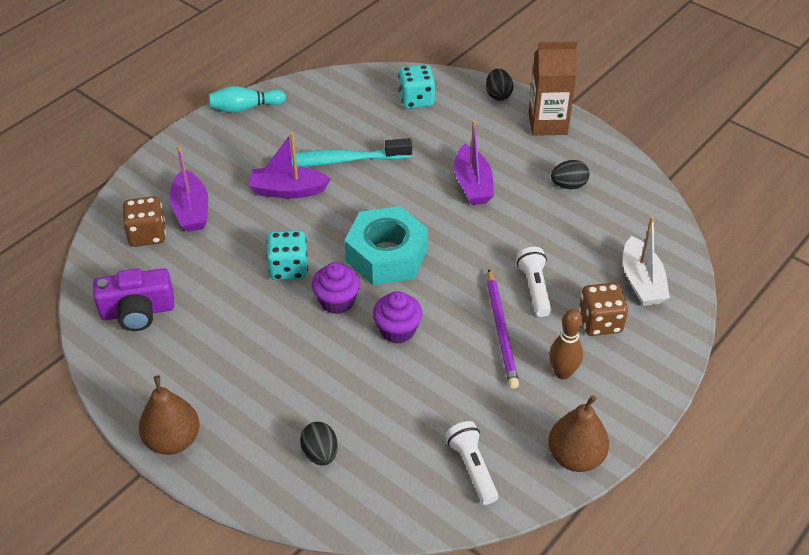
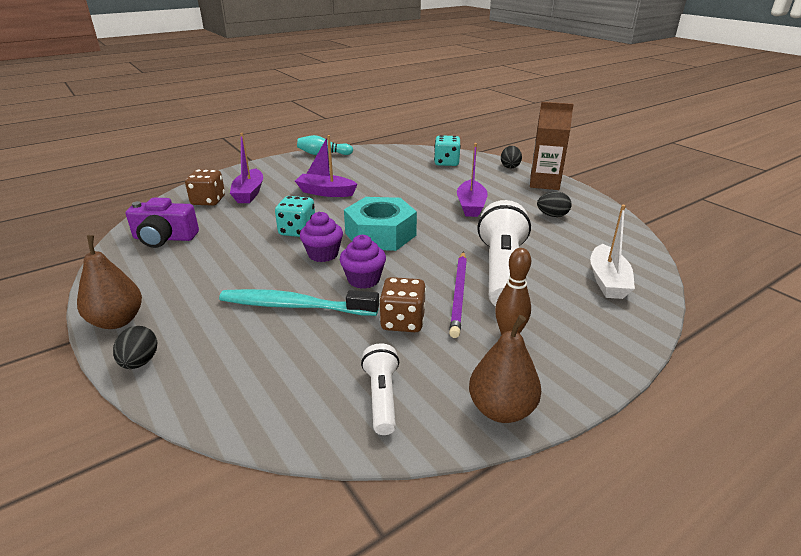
camera: 15 degrees right, 15 degrees down
(320, 453) = (237, 355): black egg -> black egg (140, 362)
(338, 161) = (372, 183): turquoise toothbrush -> turquoise toothbrush (294, 306)
(534, 288) = (501, 271): white flashlight -> white flashlight, size x1.90
(600, 322) = (559, 303): brown dice -> brown dice (403, 321)

